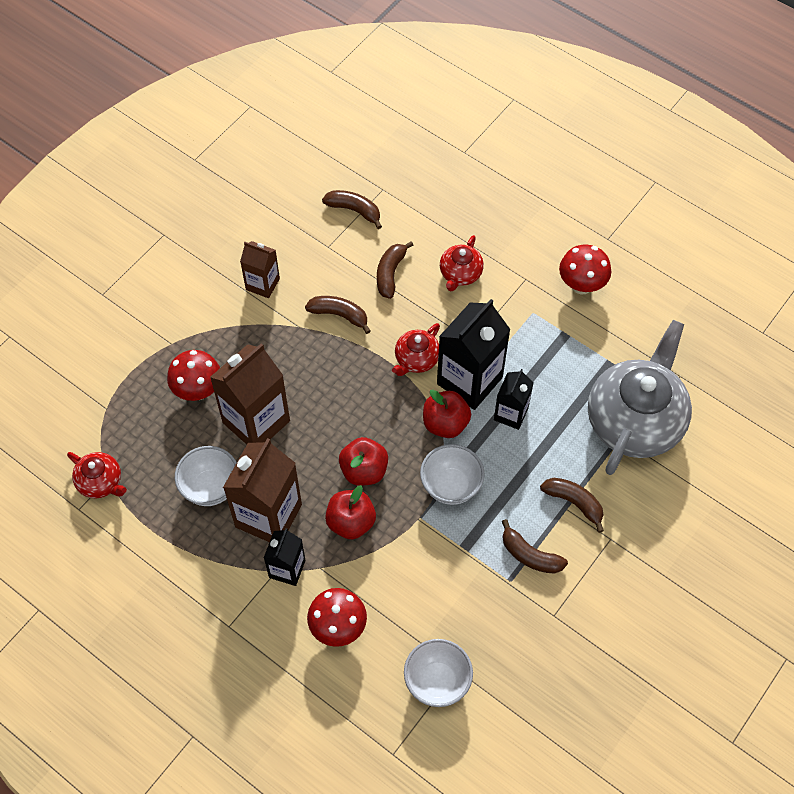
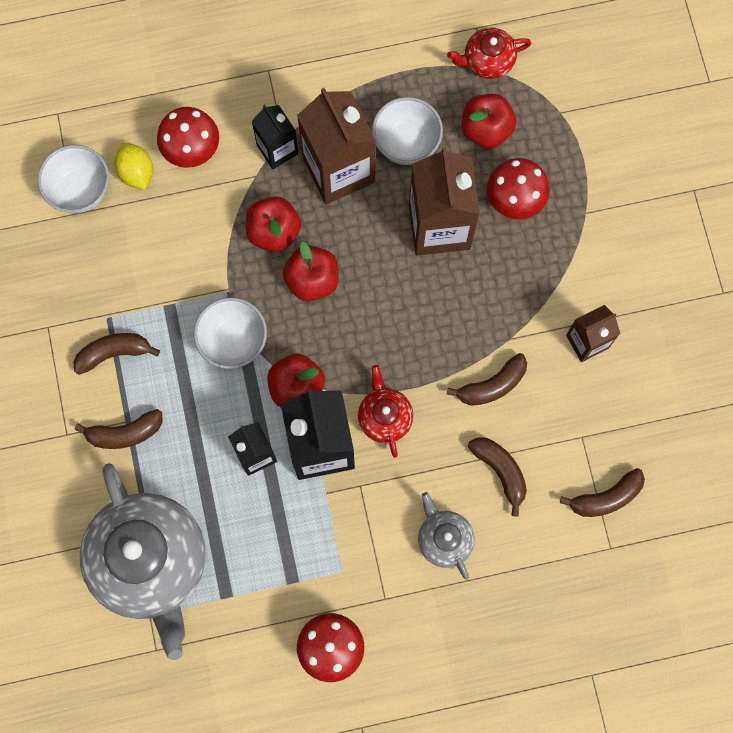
camera: 130 degrees right, 15 degrees up
(157, 445) = (486, 129): none -> red apple
(388, 653) = (136, 172): none -> yellow lemon
(460, 274) = (444, 539): red teapot -> grey teapot

